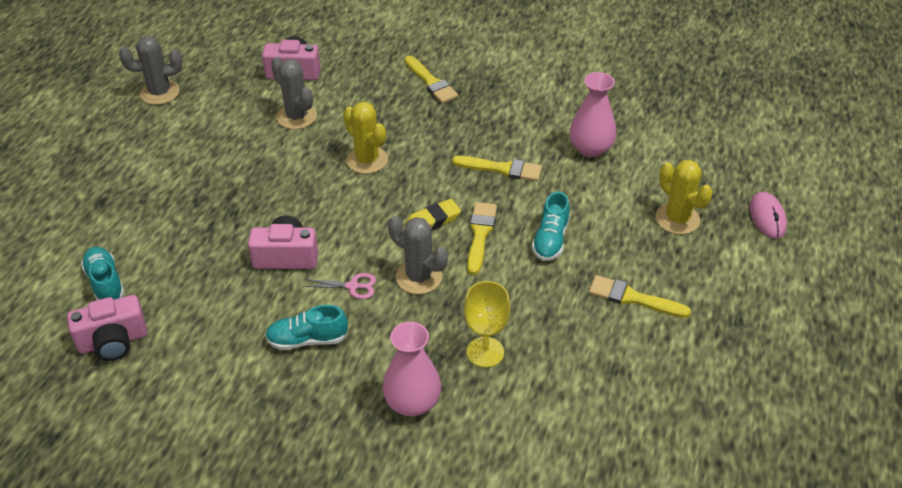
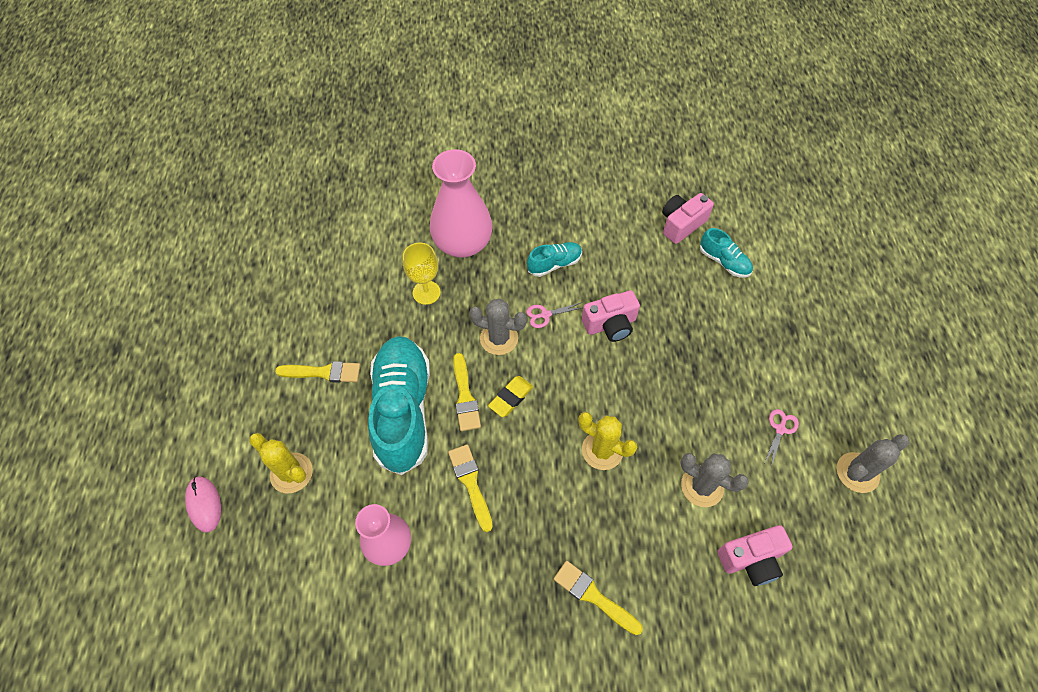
camera: 160 degrees right, 15 degrees up
(194, 133) = (780, 429): none -> pink scissors
(412, 402) = (463, 244): pink vase -> pink vase, size x1.54
(502, 169) = (470, 483): yellow brush -> yellow brush turned 75 degrees clockwise
(550, 240) = (403, 410): turquoise shoe -> turquoise shoe, size x2.13

